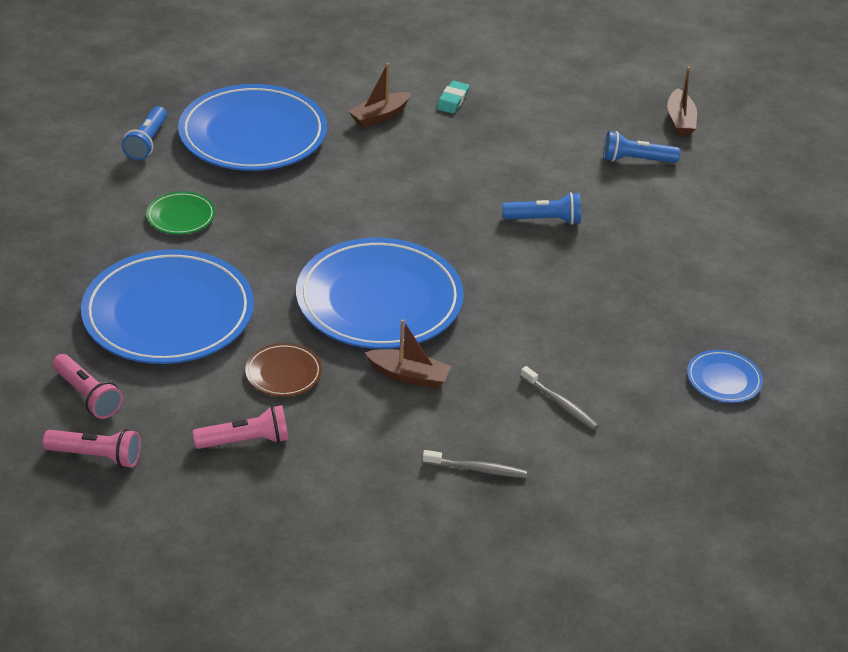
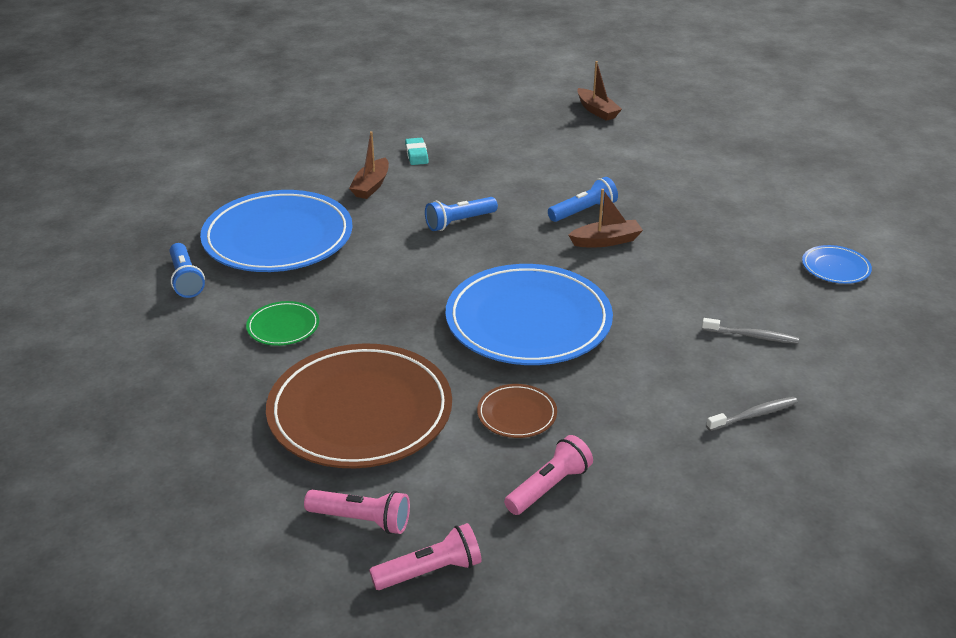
camera: 30 degrees left, 5 degrees down
(168, 313) = (360, 412): blue plate -> brown plate
(409, 376) = (619, 368): brown boat -> brown boat (606, 241)
(636, 160) = (599, 146): blue flashlight -> blue flashlight (459, 222)

